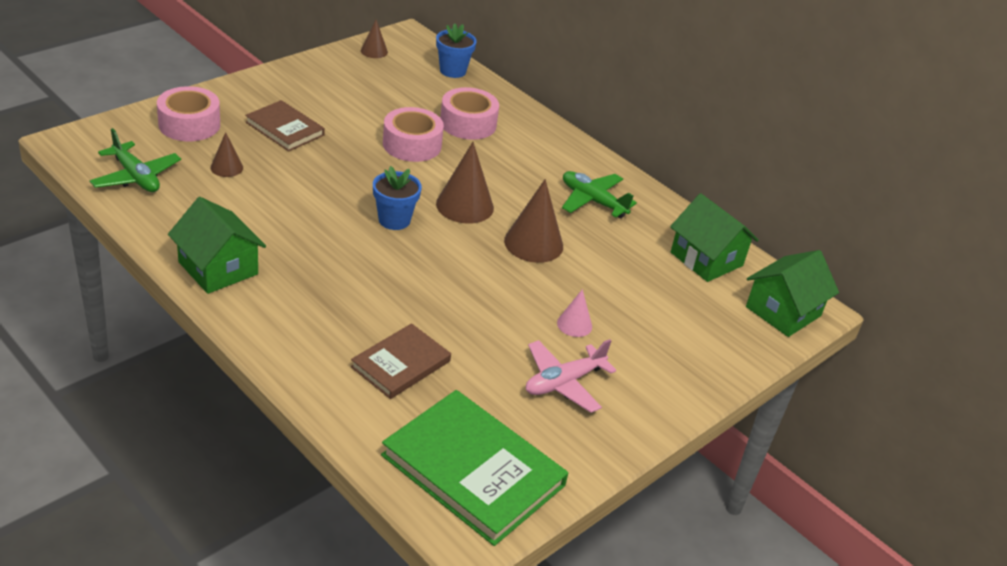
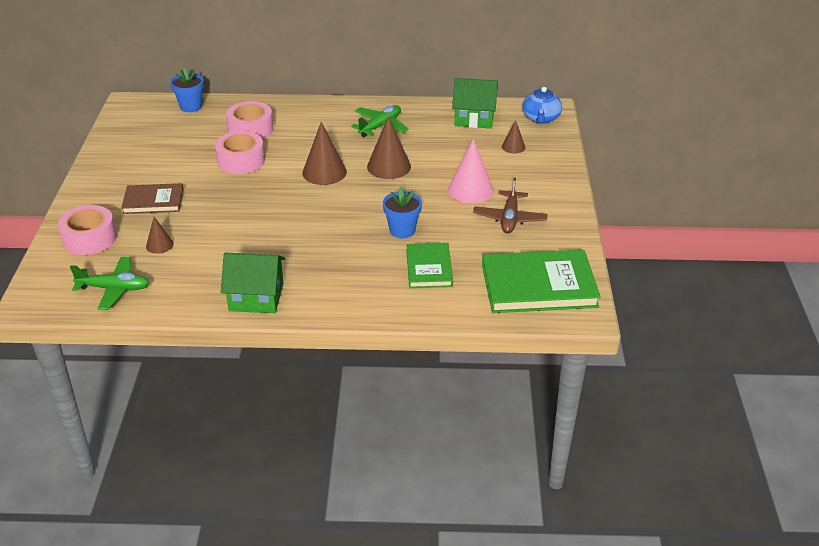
camera: 40 degrees left, 0 degrees up
(374, 51) = (124, 124): brown cone -> brown cone (513, 147)
(394, 220) = (302, 205): blue flower pot -> blue flower pot (402, 230)
(400, 364) = (429, 268): brown book -> green book
(564, 382) = (509, 218): pink plane -> brown plane
(574, 324) = (470, 190): pink cone -> pink cone, size x1.81
(593, 201) = (380, 126): green plane -> green plane turned 135 degrees clockwise
(783, 311) = (541, 118): green house -> blue teapot

